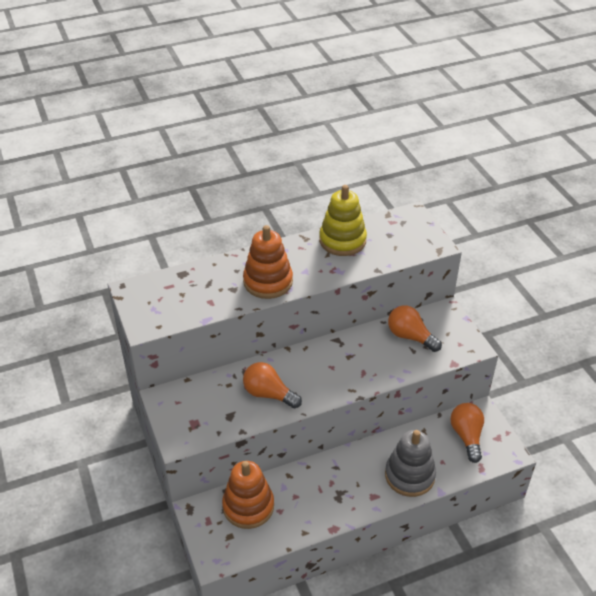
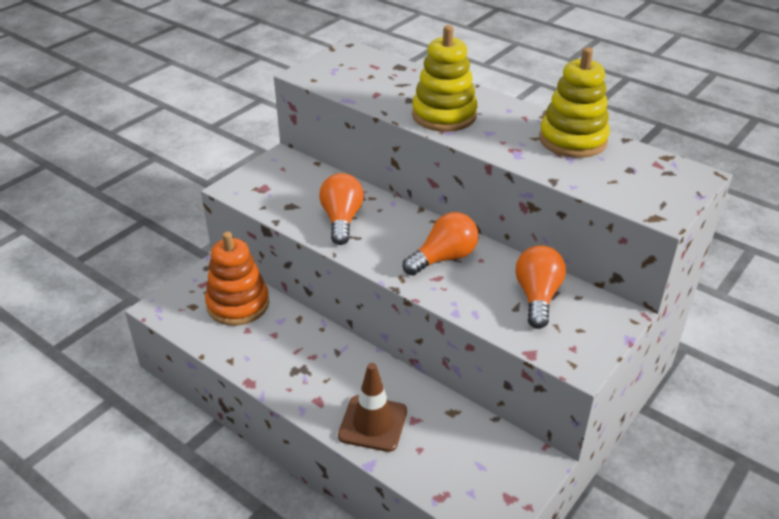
camera: 60 degrees right, 5 degrees down
(268, 282) = (444, 115): orange stacking toy -> yellow stacking toy
(409, 475) = (373, 423): grey stacking toy -> brown traffic cone
(467, 436) = (482, 461): orange light bulb -> orange light bulb (443, 258)

